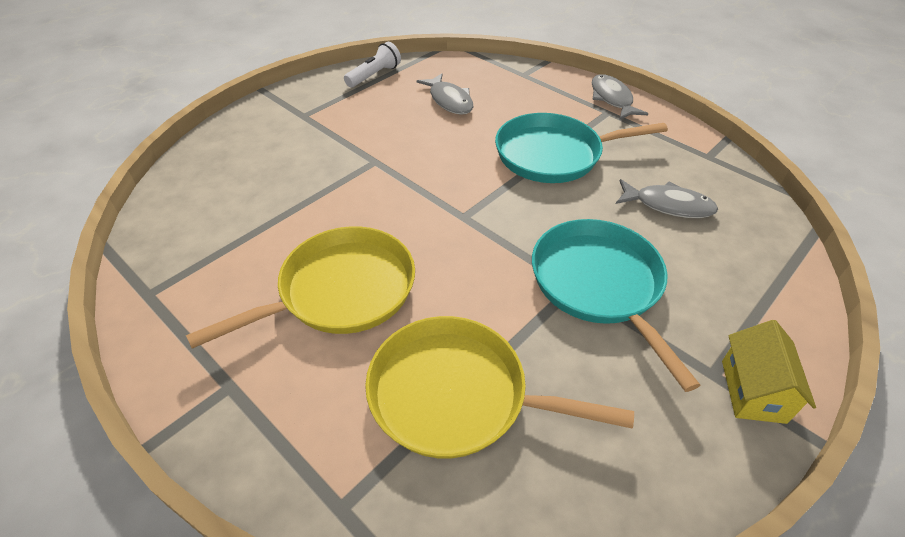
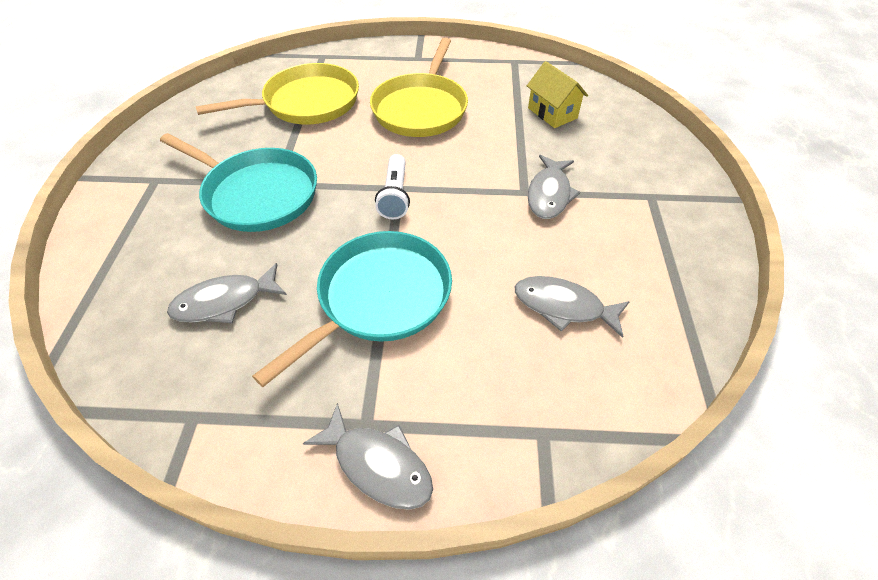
camera: 140 degrees right, 5 degrees up
(361, 150) = (549, 194): none -> grey fish
(374, 75) = (690, 290): white flashlight -> white flashlight (395, 196)
(753, 391) = (126, 183): yellow house -> yellow house (552, 113)

